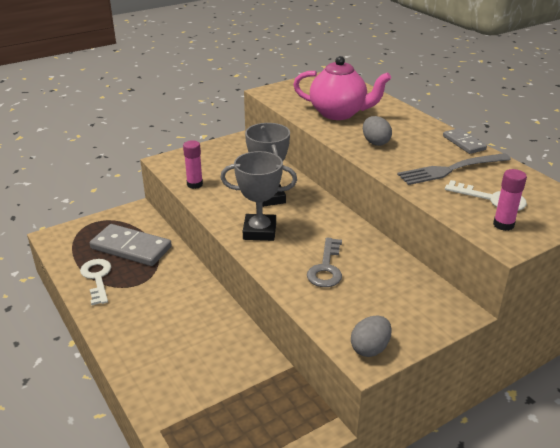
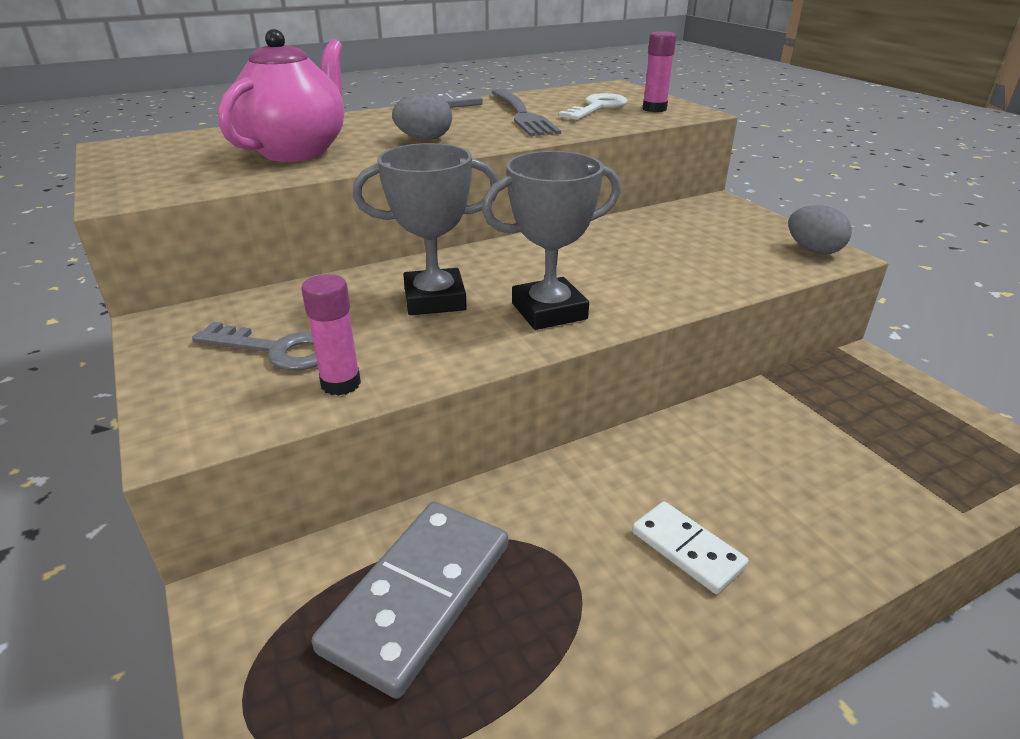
camera: 85 degrees left, 0 degrees up
(97, 278) = (546, 663): white key -> none
(145, 317) = (687, 549): none -> white domino
(259, 231) = (549, 311): grey trophy -> grey trophy turned 60 degrees clockwise
(326, 268) = (650, 264): grey key -> grey key (277, 350)

